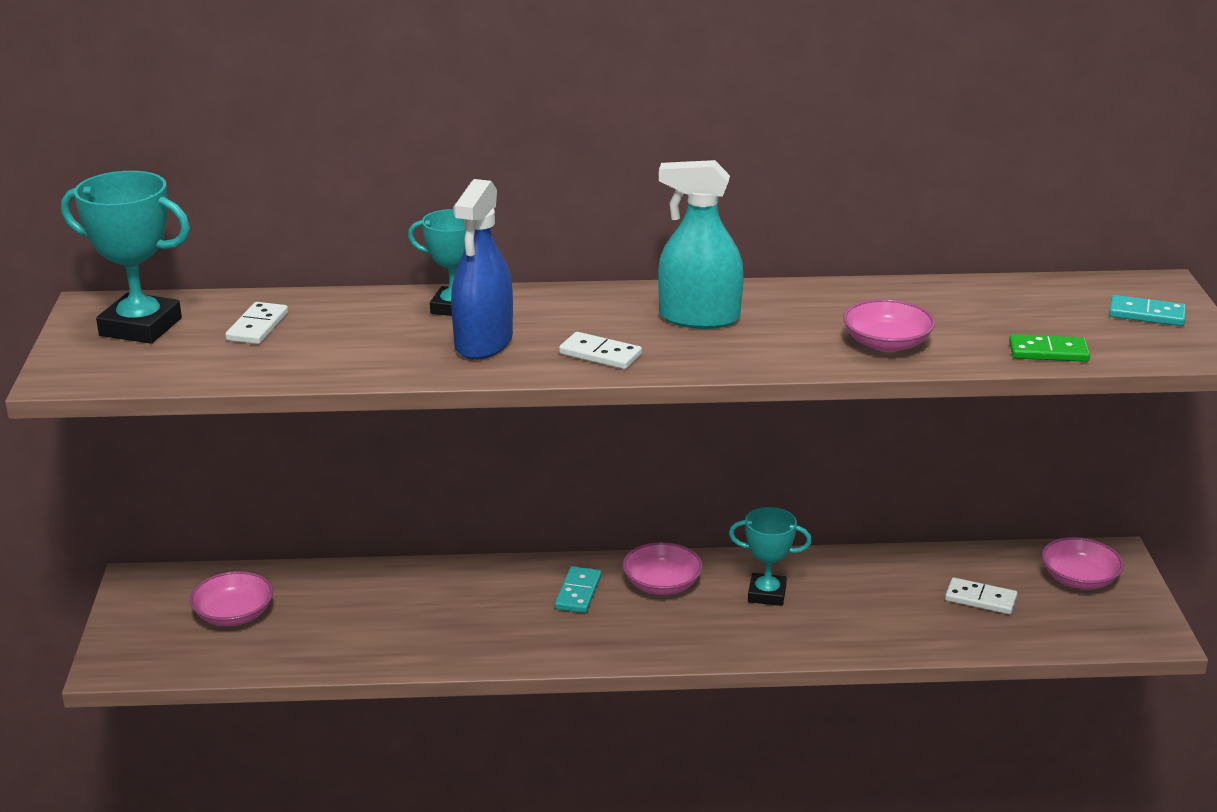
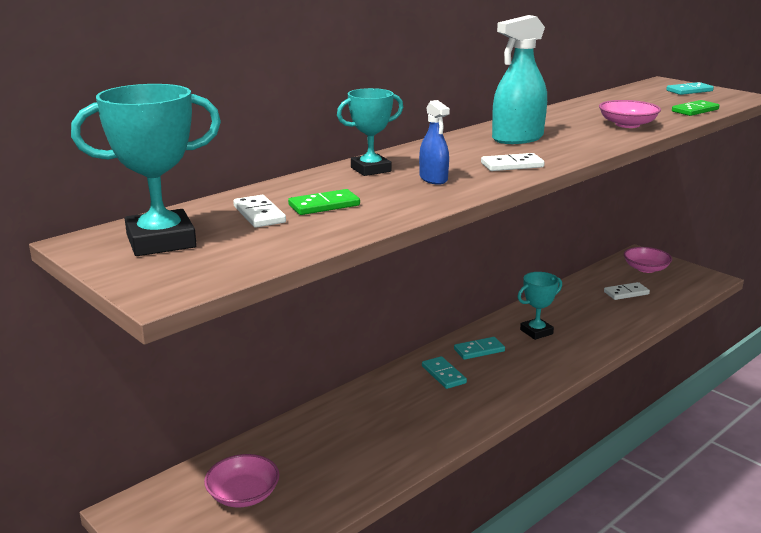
camera: 40 degrees left, 5 degrees down
(325, 337) = (324, 205): none -> green domino
(483, 342) = (433, 179): blue spray bottle -> blue spray bottle, size x0.57
(662, 584) = (479, 350): pink bowl -> turquoise domino

